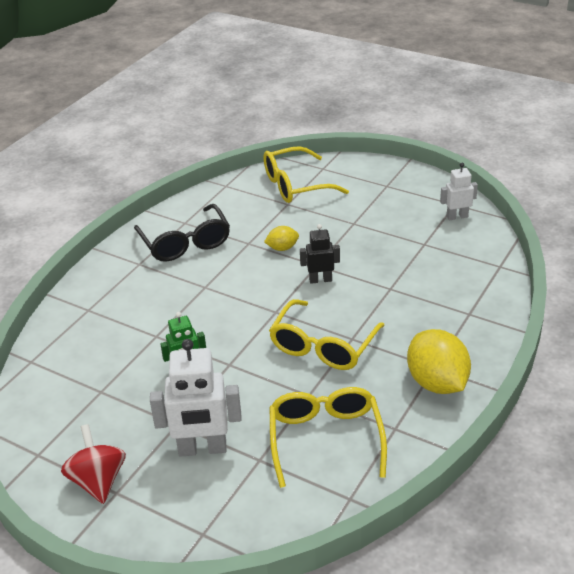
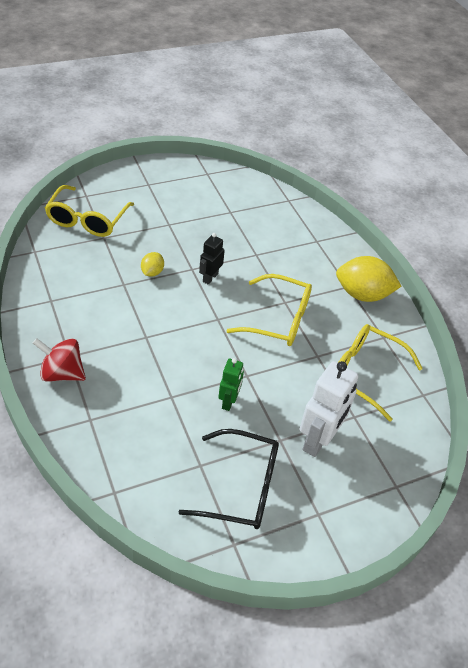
camera: 60 degrees left, 10 degrees up
(98, 481) = (297, 519): red spinning top -> red spinning top (62, 373)
(185, 243) = (78, 315): black glasses -> black glasses (241, 487)
(323, 346) = (278, 319): yellow glasses -> yellow glasses turned 45 degrees counterclockwise
(457, 216) = (221, 181): white robot -> none

